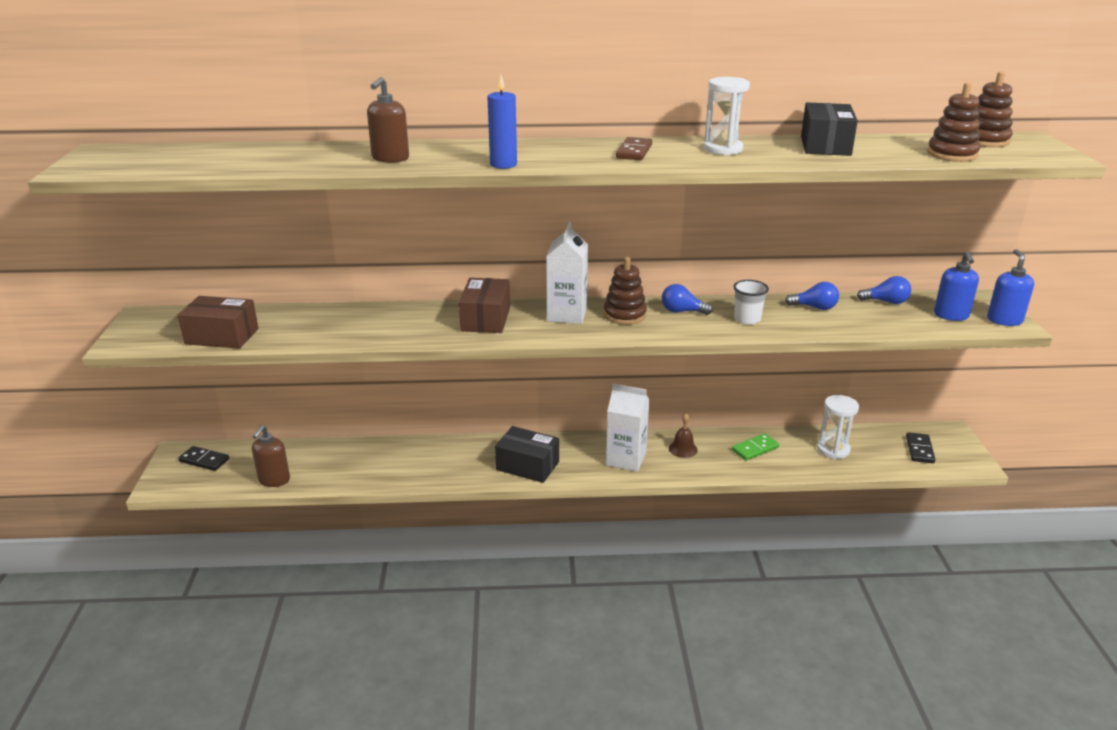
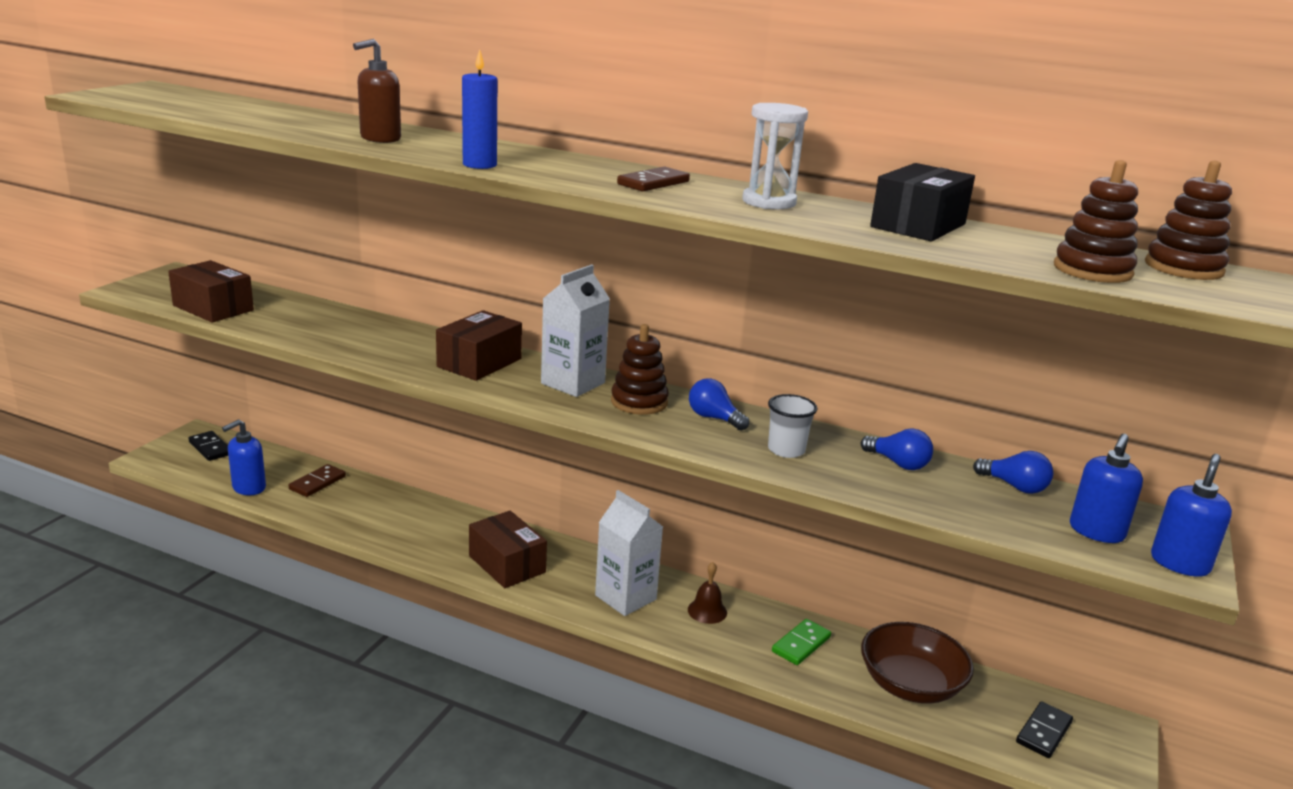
camera: 25 degrees right, 5 degrees down
(274, 480) = (248, 488): brown soap dispenser -> blue soap dispenser
(325, 457) = (317, 483): none -> brown domino
(527, 466) = (507, 564): black box -> brown box
(755, 449) = (801, 644): green domino -> green domino turned 45 degrees counterclockwise
(833, 449) = (910, 684): white hourglass -> brown bowl

